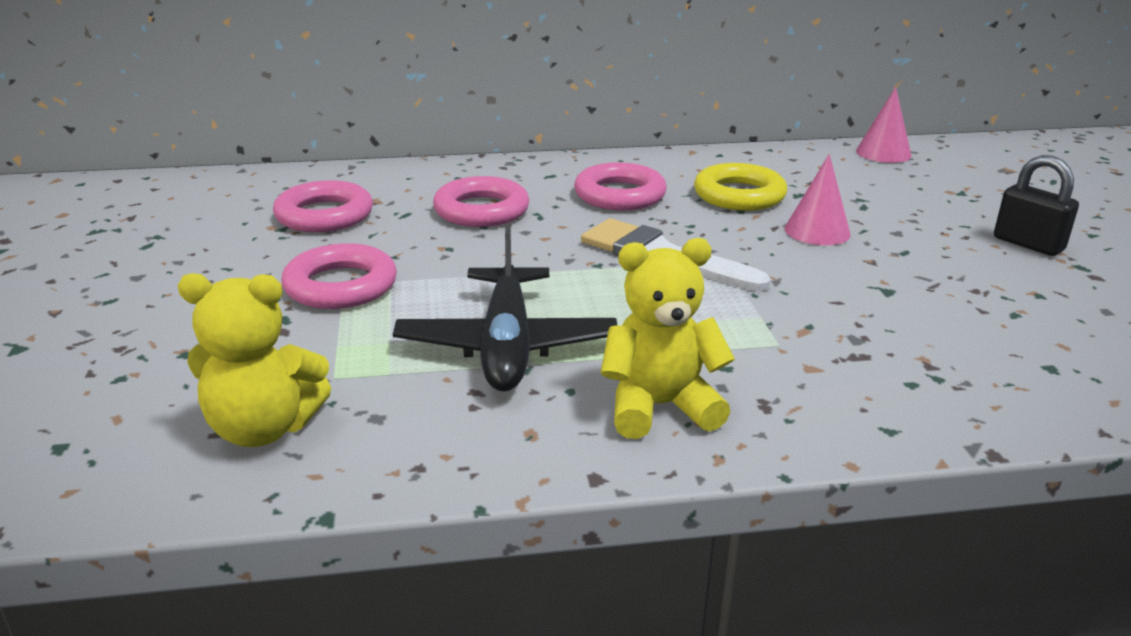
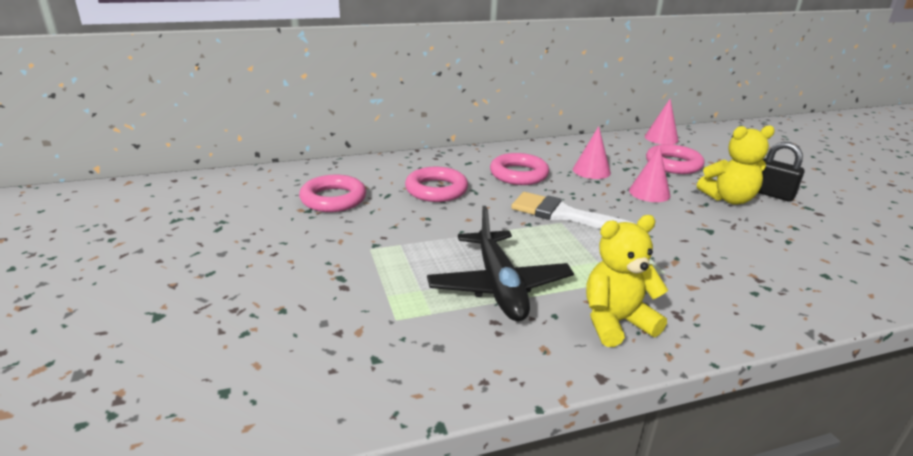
camera: 10 degrees left, 0 degrees up
(263, 429) = (366, 363): yellow teddy bear -> yellow teddy bear (728, 199)
(341, 286) = (369, 250): pink ring -> pink ring (673, 164)
(739, 195) = (591, 171): yellow ring -> pink cone

